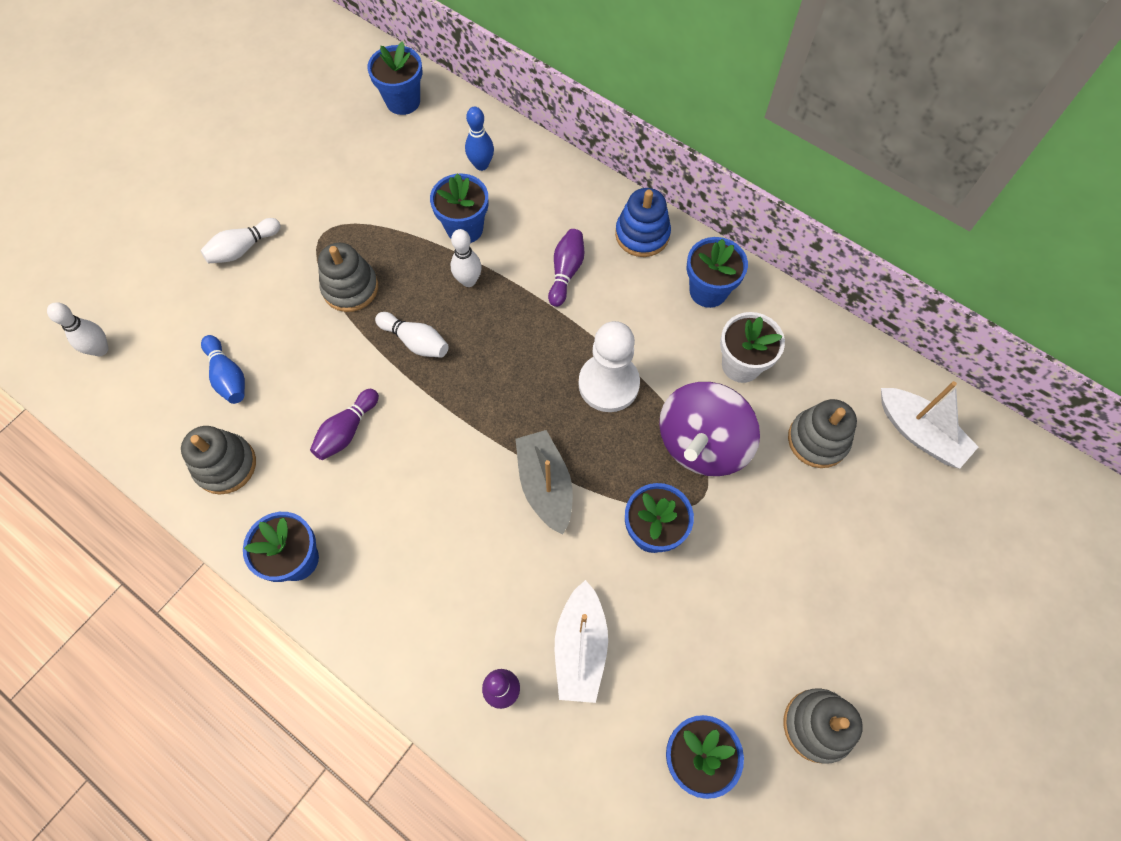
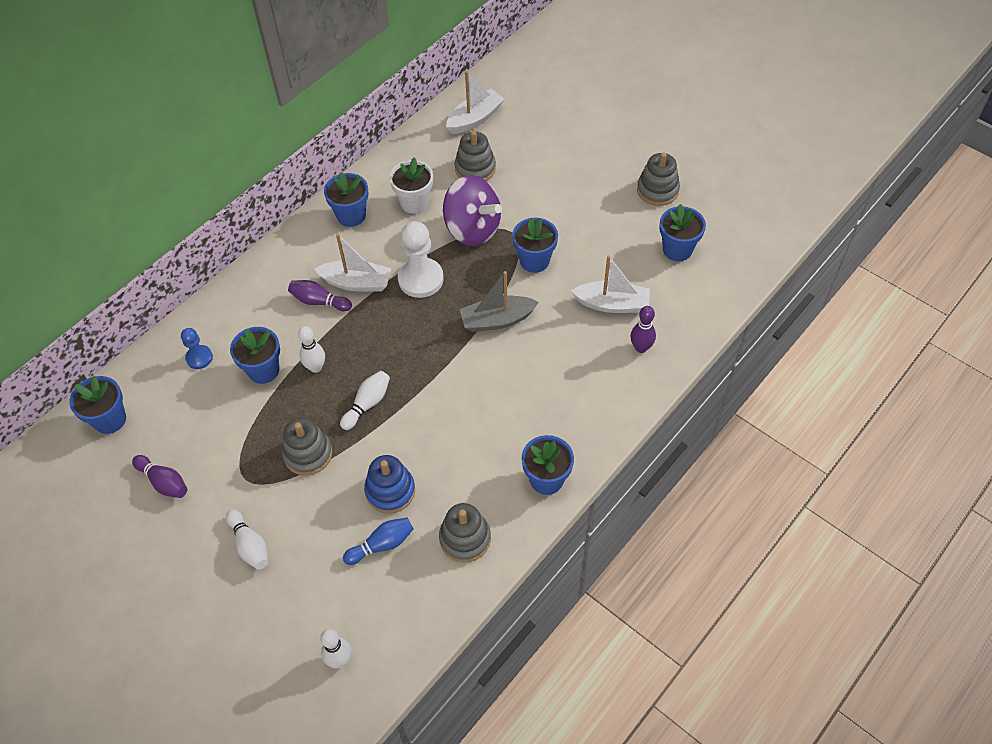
camera: 85 degrees left, 10 degrees down
(347, 431) = (442, 450): purple bowling pin -> purple bowling pin (164, 482)
(481, 165) = (199, 358): blue bowling pin -> blue pawn
(597, 310) = (357, 283): none -> white boat
(642, 234) = (293, 251): blue stacking toy -> blue stacking toy (390, 491)

